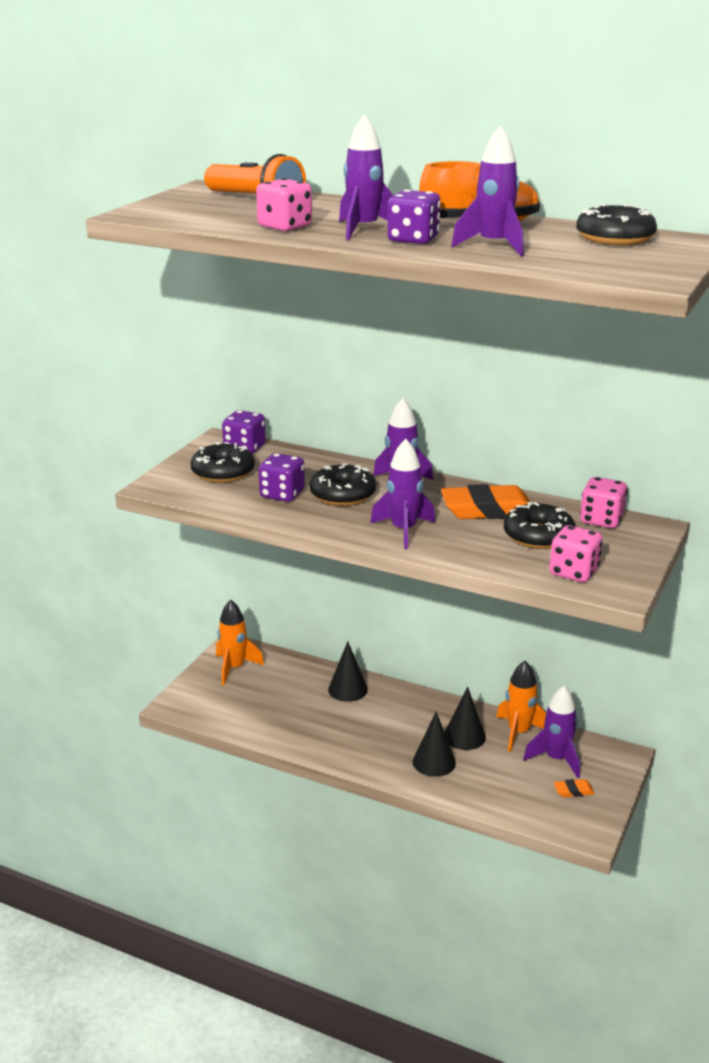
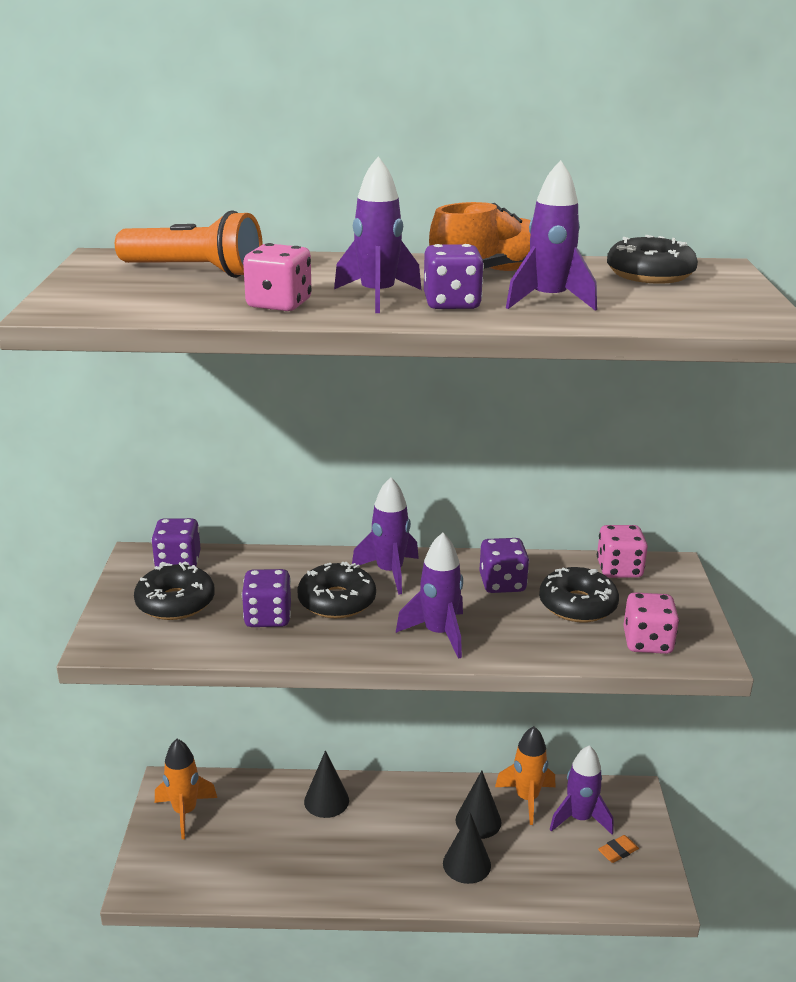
camera: 25 degrees left, 0 degrees up
(487, 510) = (502, 584): orange eraser -> purple dice

